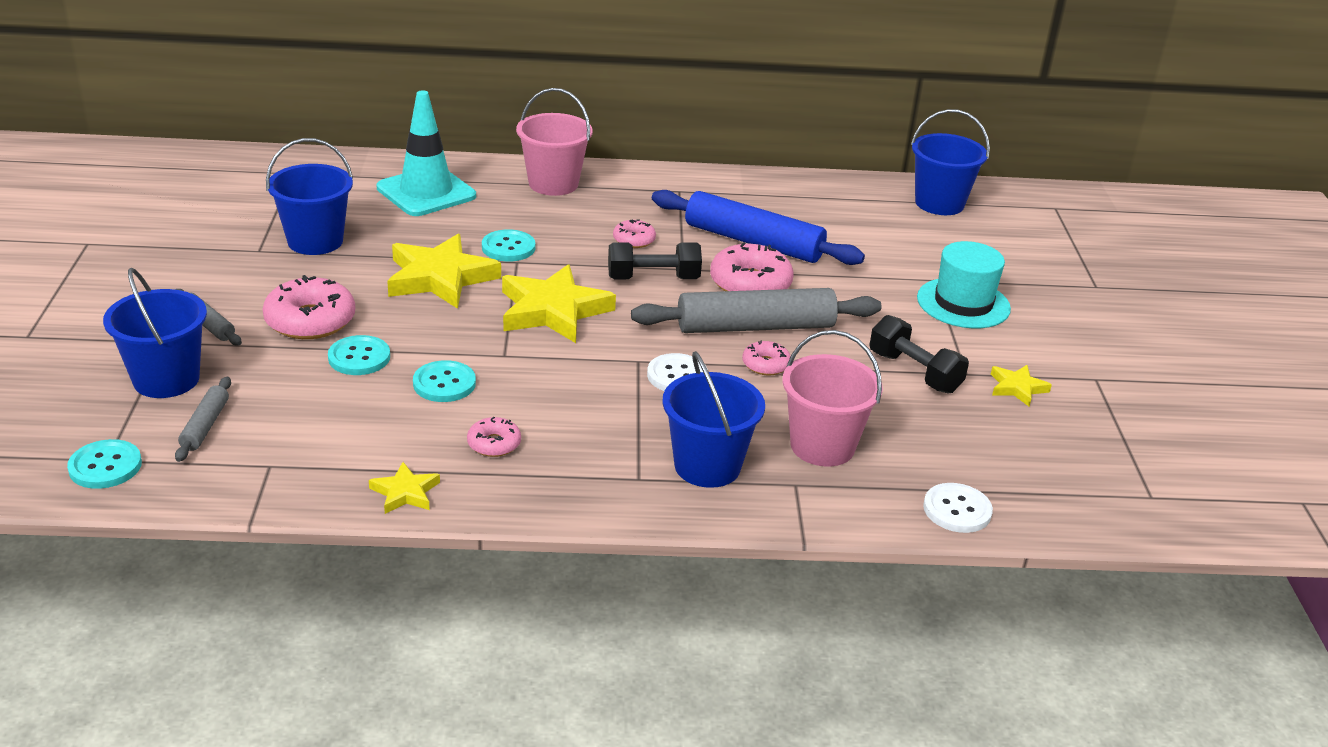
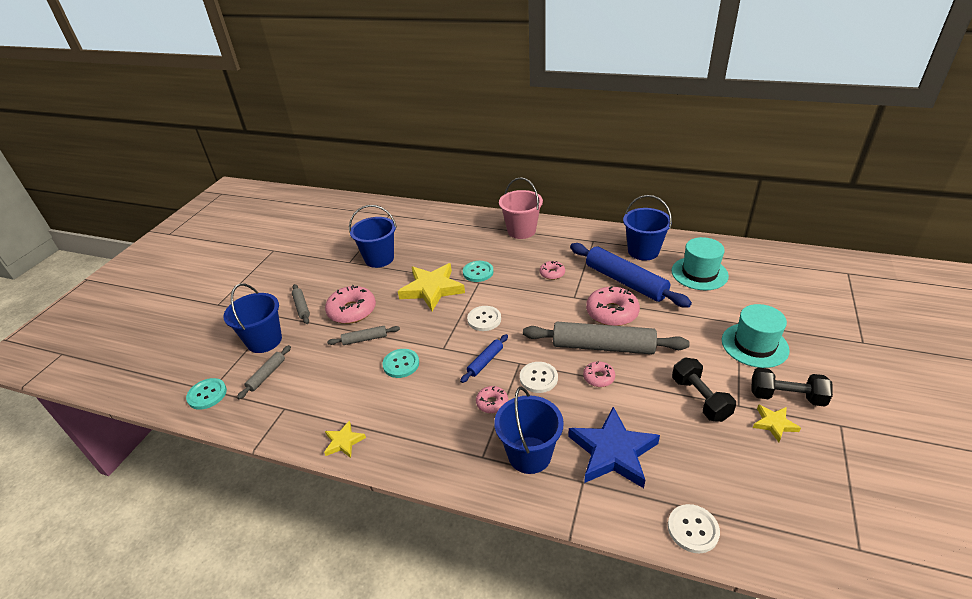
camera: 25 degrees right, 5 degrees up
(359, 357) = (365, 339): turquoise button -> grey rolling pin
(426, 192) = (450, 231): turquoise traffic cone -> none
(494, 444) = (408, 414): pink donut -> pink donut (492, 403)
(553, 311) = (484, 319): yellow star -> white button
(583, 365) = (485, 361): none -> blue rolling pin
(653, 278) = (552, 302): black dumbbell -> black dumbbell (786, 397)
(822, 446) = (613, 452): pink bucket -> blue star
(857, 223) = (699, 273): none -> turquoise hat
(939, 203) = (762, 263): blue bucket -> blue bucket (643, 251)

